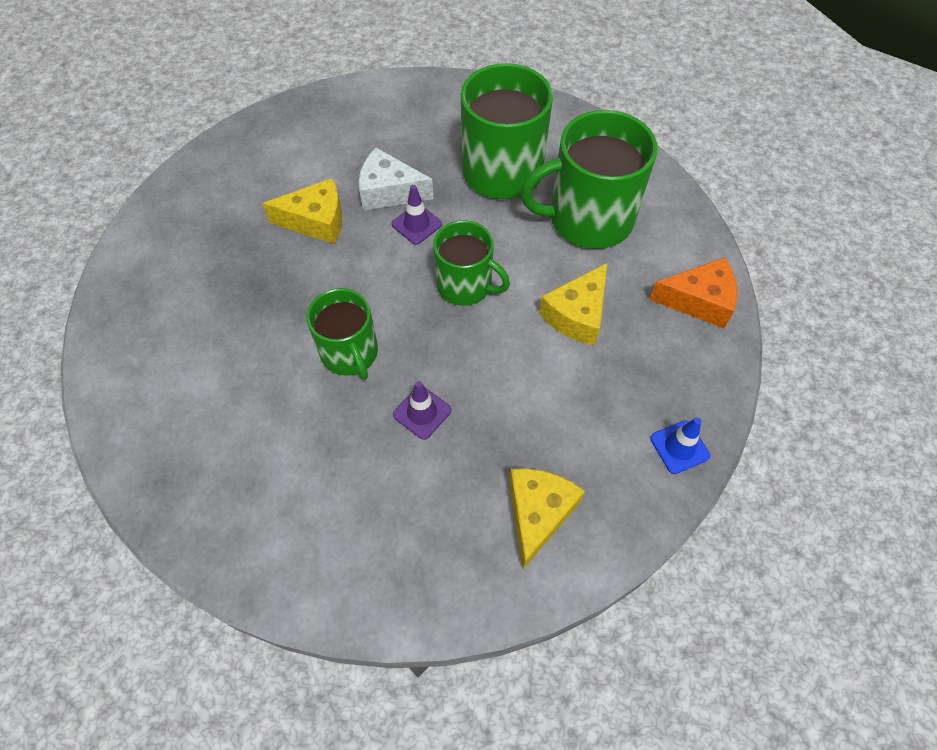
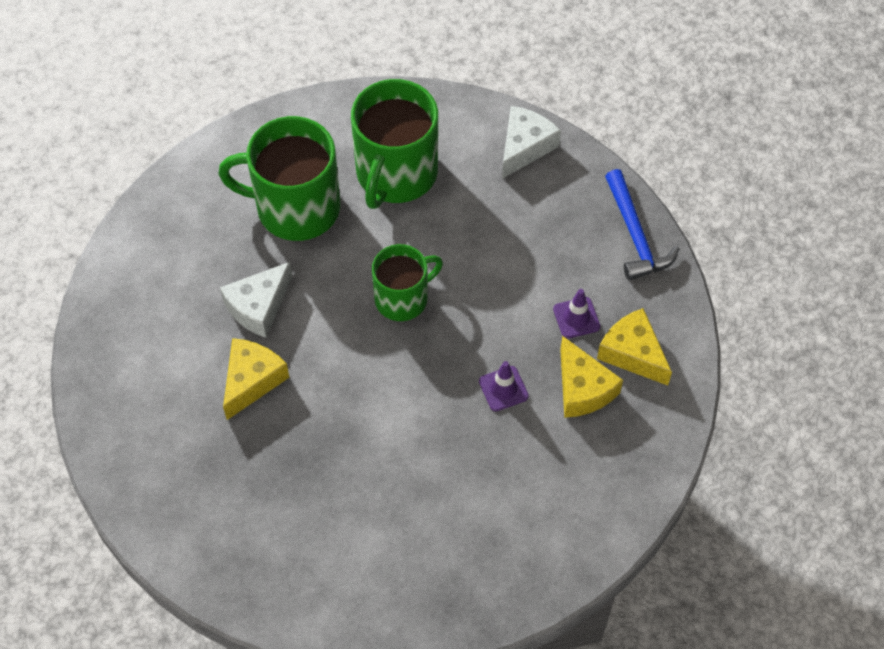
camera: 60 degrees left, 0 degrees up
(350, 353) = (414, 416): green mug -> none
(416, 224) = (312, 303): purple traffic cone -> purple traffic cone (576, 318)
(577, 314) = (483, 235): yellow cheese -> yellow cheese (582, 388)
(679, 447) = (635, 235): blue traffic cone -> blue hammer
(699, 300) = (524, 147): orange cheese -> white cheese

